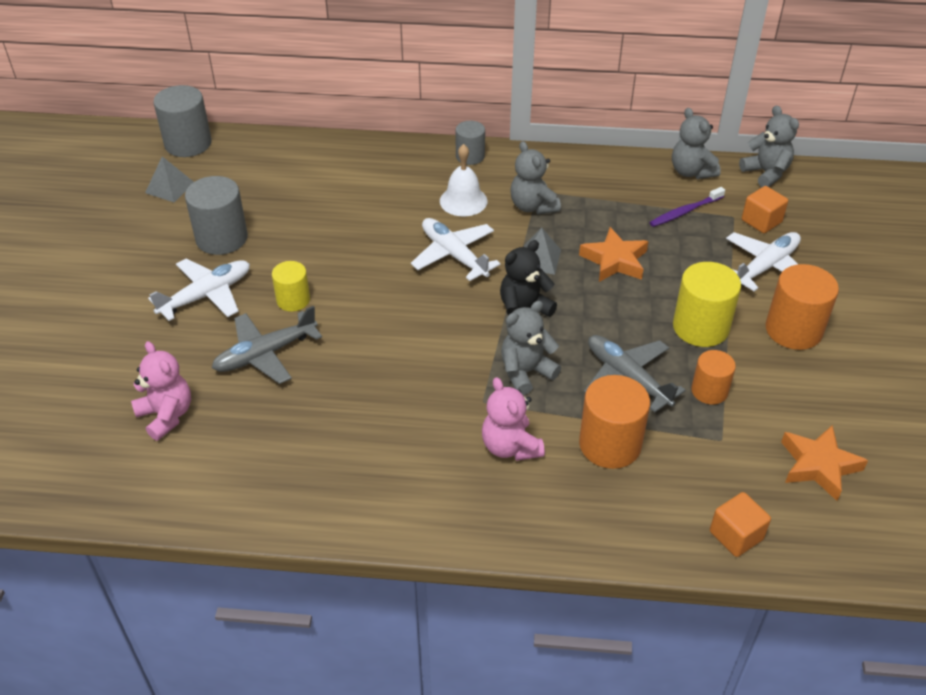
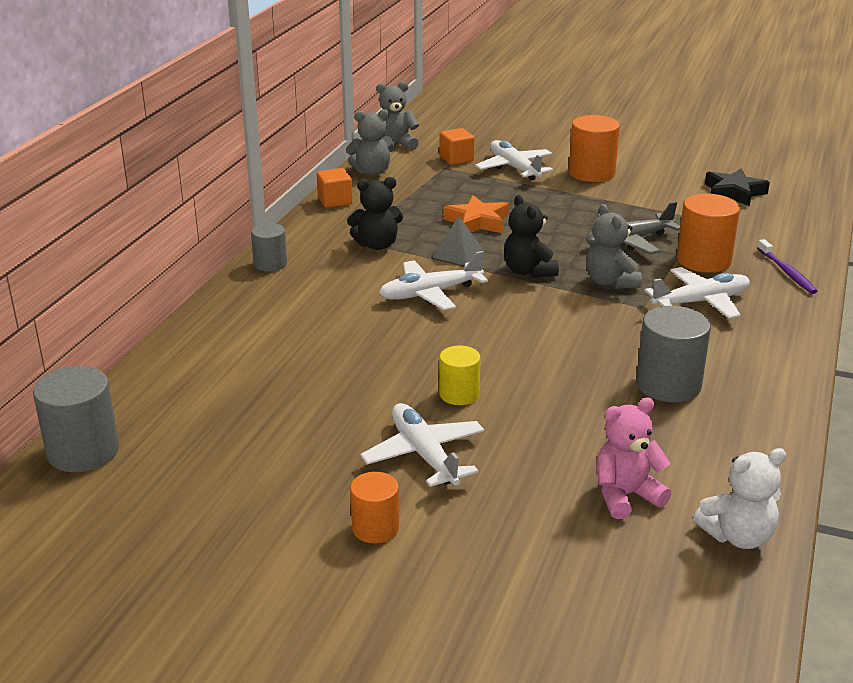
camera: 75 degrees left, 15 degrees down
(119, 489) = (737, 536): none -> white teddy bear
(170, 187) = (178, 473): grey pyramid -> none
(221, 238) = (318, 436): grey cylinder -> grey cylinder (668, 385)
(265, 354) = (543, 420): grey plane -> none
(463, 201) = (345, 277): white bell -> none
(510, 447) = (701, 302): pink teddy bear -> white plane
(533, 206) = (377, 245): grey teddy bear -> black teddy bear
(685, 212) = (426, 183): purple toothbrush -> purple toothbrush (787, 272)
(700, 327) = (577, 204): yellow cylinder -> none
(709, 391) = (651, 214): orange cylinder -> orange cylinder (375, 528)
(736, 535) = (799, 231): orange cube -> orange cube (335, 201)
(818, 466) = (734, 193): orange star -> black star

